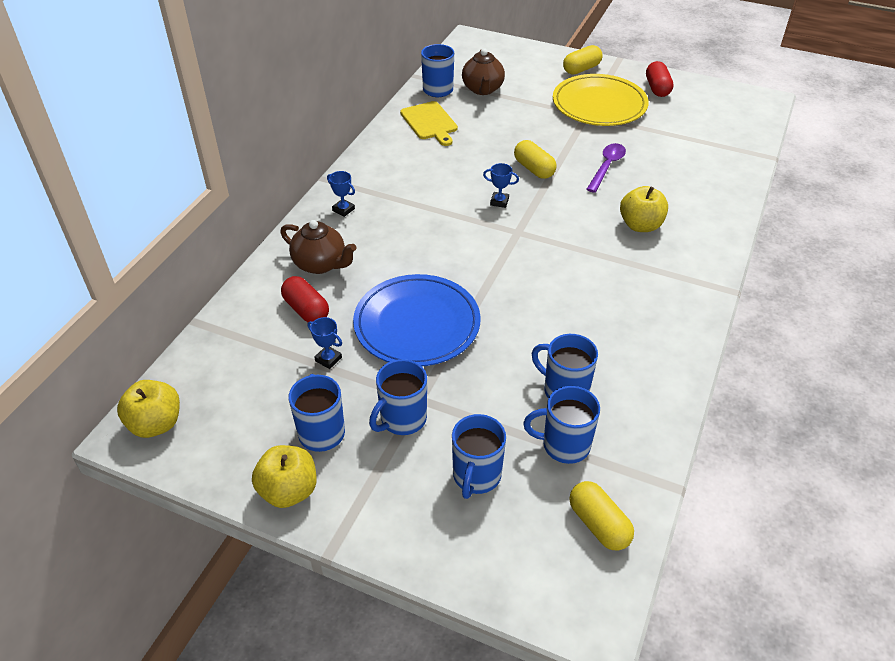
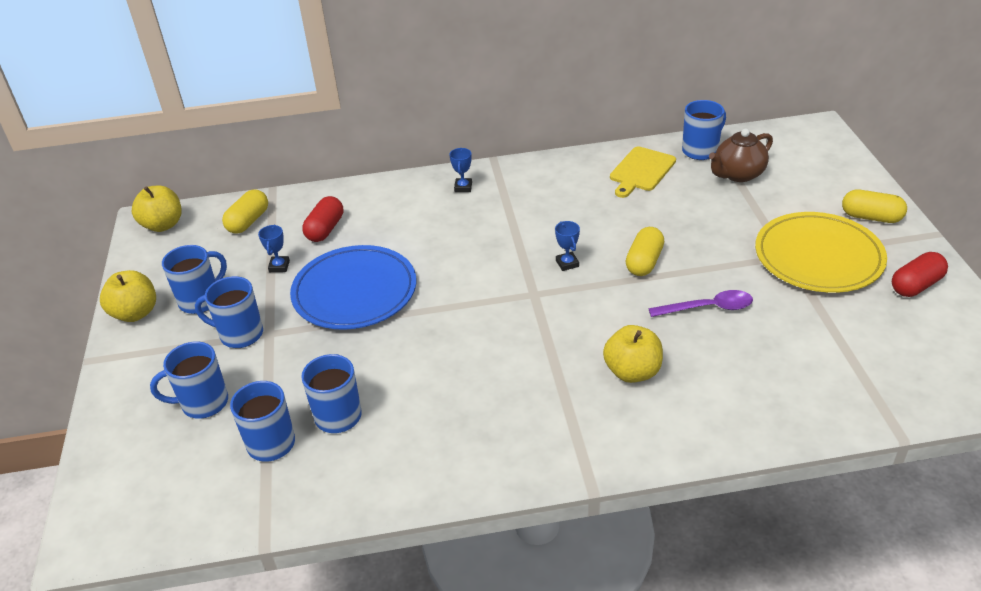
camera: 60 degrees right, 5 degrees down
(320, 264) = (384, 210): brown teapot -> none
(598, 524) = (190, 502): yellow capsule -> yellow capsule (248, 221)

